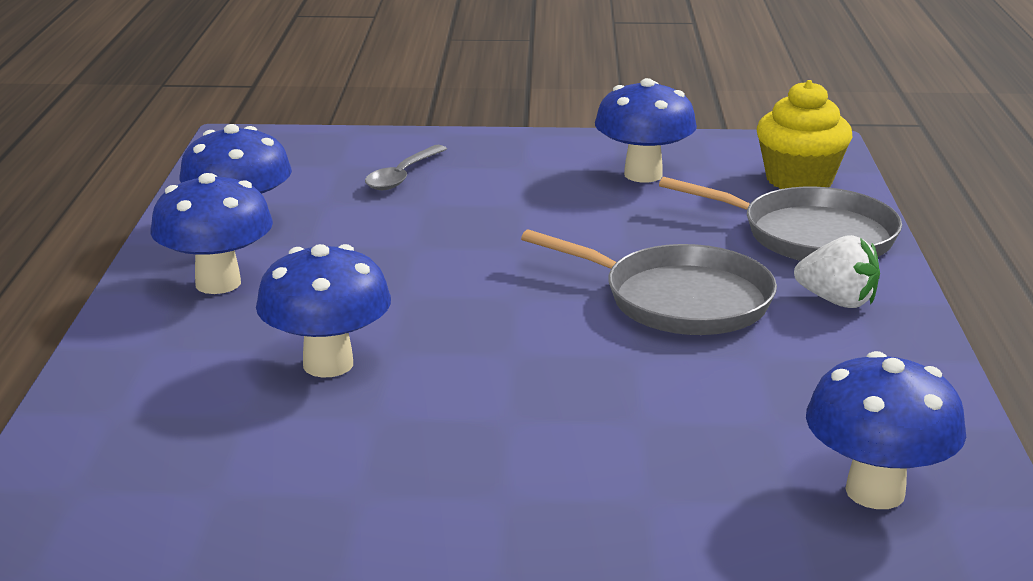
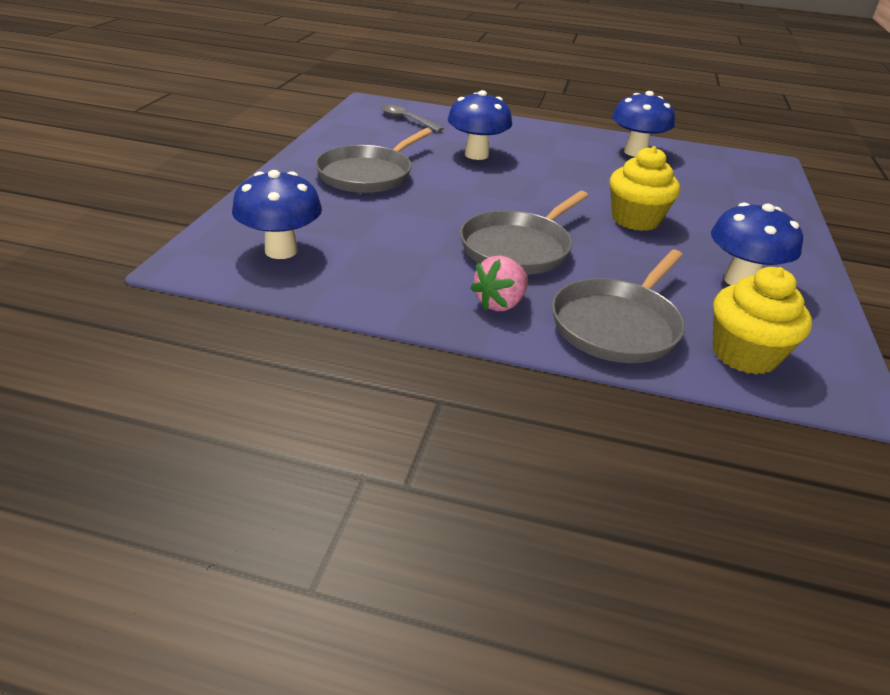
camera: 100 degrees right, 10 degrees up
(218, 283) = (567, 143): blue mushroom -> none
(402, 176) = (718, 198): grey spoon -> grey spoon (406, 120)
(501, 467) = (368, 174): none -> grey pan
(519, 227) = (635, 219): none -> yellow cupcake
(837, 301) = (500, 303): white strawberry -> pink strawberry

